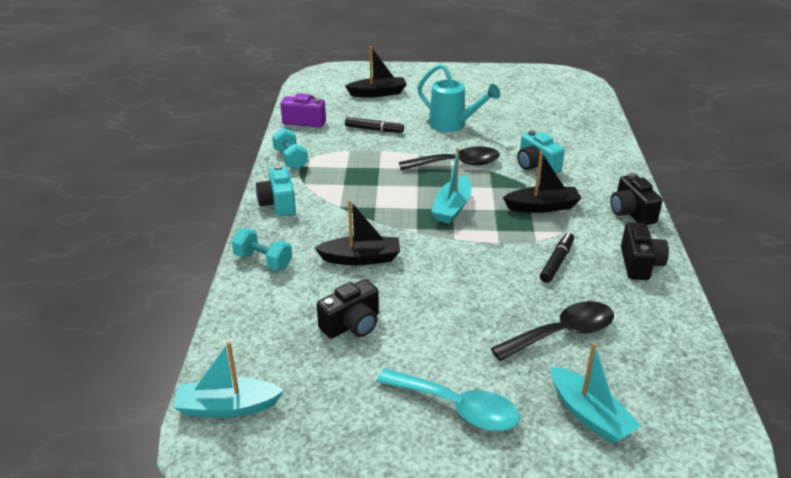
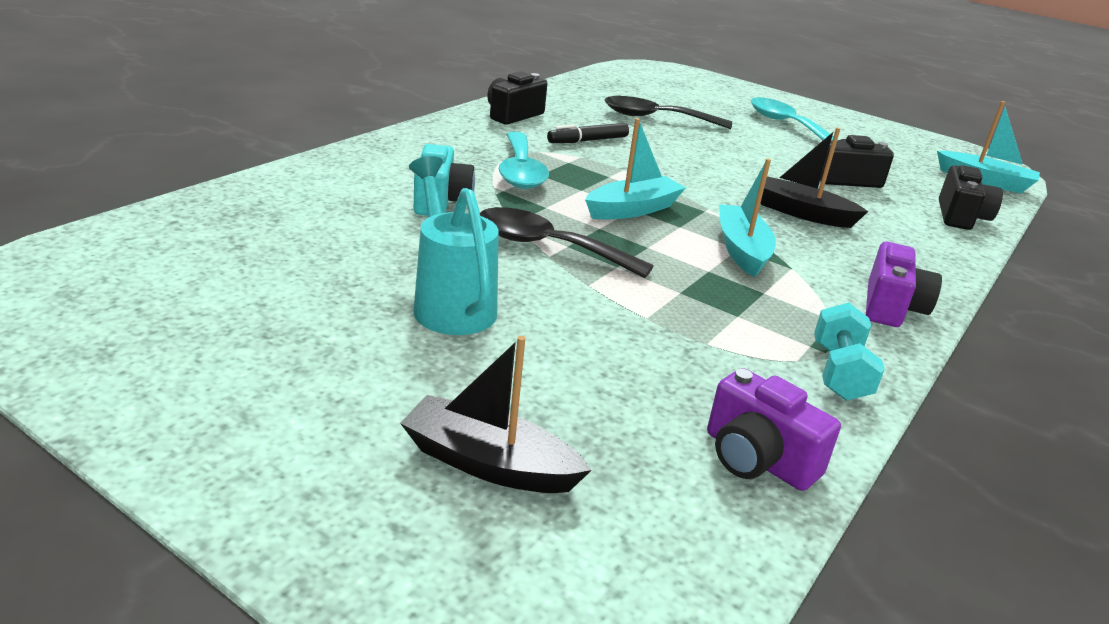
camera: 150 degrees left, 5 degrees down
(263, 261) = (933, 253): turquoise dumbbell -> none
(278, 203) = (891, 307): turquoise camera -> purple camera
(374, 129) = (615, 362): black marker -> none
(542, 207) = (520, 171): black boat -> turquoise spoon
(589, 415) = (694, 97): turquoise boat -> turquoise boat (742, 250)
(631, 212) = (435, 134): black camera -> black camera (960, 217)

